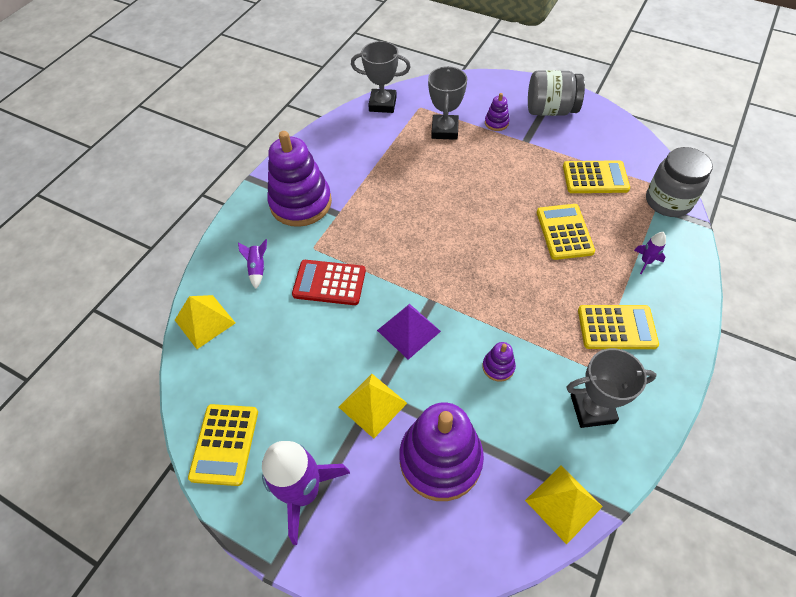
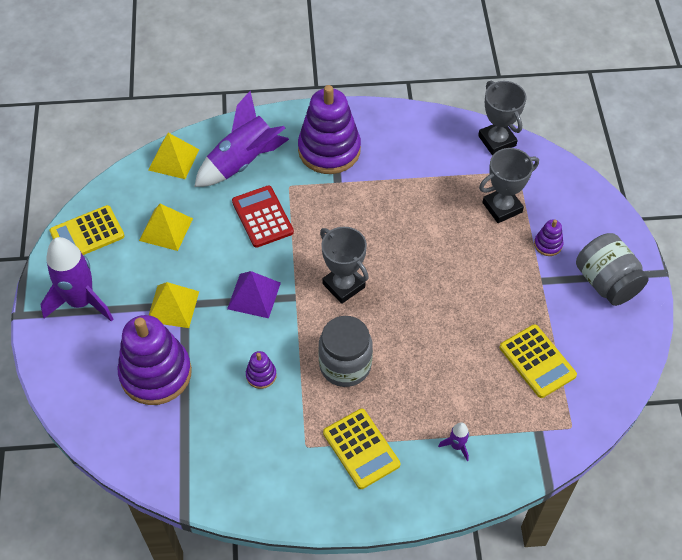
camera: 55 degrees right, 0 degrees up
(257, 268) = (243, 162): purple rocket -> purple rocket, size x2.32
(563, 503) = (169, 472): yellow pyramid -> yellow pyramid (166, 229)
(564, 232) = (444, 363): yellow calculator -> none
(592, 409) = (265, 460): grey trophy -> grey trophy (343, 285)
(668, 201) = (554, 438): grey jar -> grey jar (345, 365)

